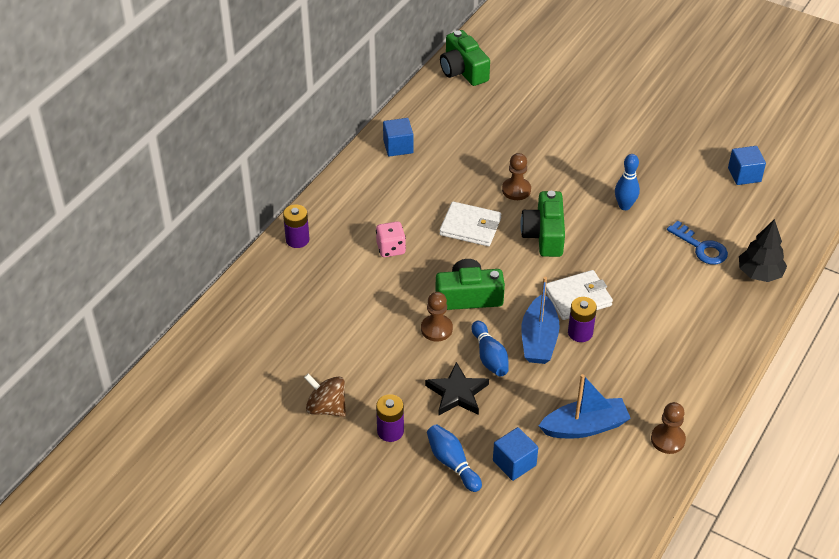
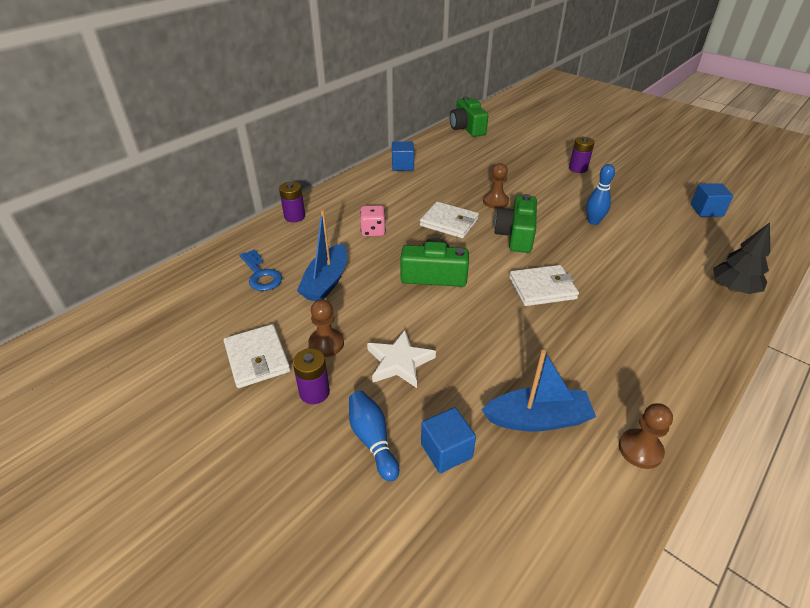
camera: 10 degrees right, 5 degrees down
(326, 407) = (257, 358): brown spinning top -> white wallet
(436, 329) = (395, 299): brown pawn -> brown pawn (326, 344)
(457, 393) = (399, 362): black star -> white star
(489, 357) = (442, 330): blue bowling pin -> none
(539, 339) = (497, 320): blue boat -> blue boat (326, 282)
(580, 333) = (542, 320): purple battery -> purple battery (578, 168)
(701, 247) = (669, 260): blue key -> blue key (261, 274)

